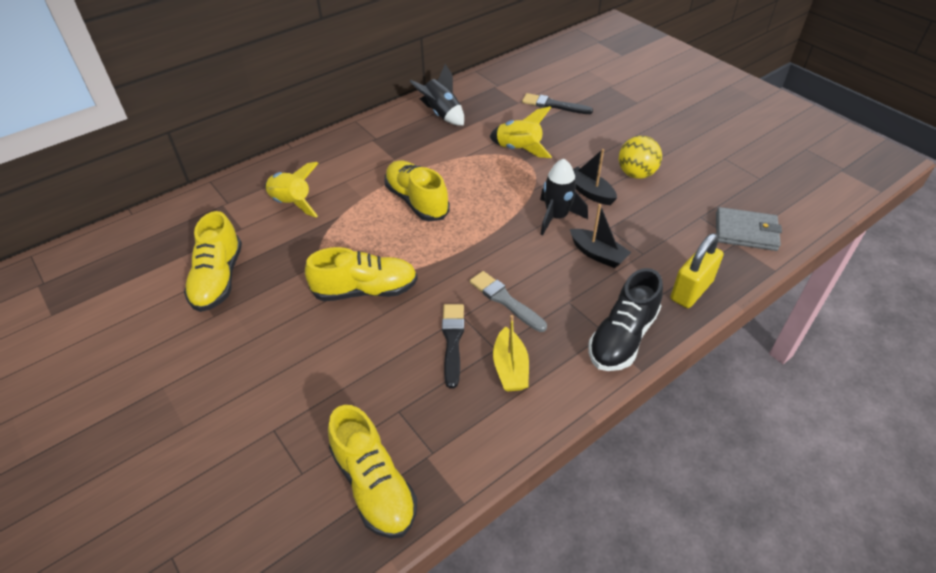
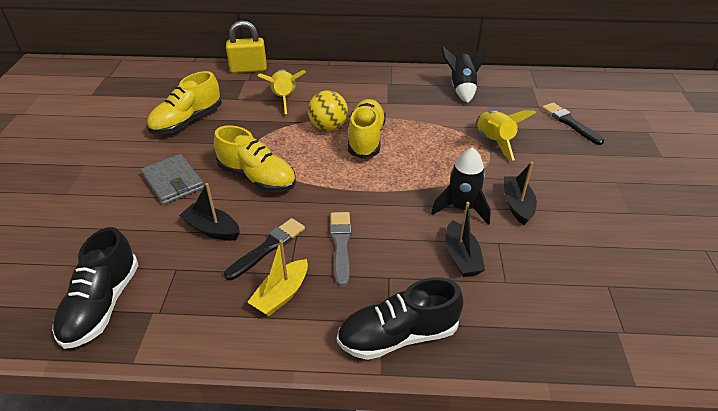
camera: 40 degrees right, 5 degrees down
(374, 485) = (102, 305): yellow shoe -> black shoe
(385, 358) = (212, 229): none -> black boat
(636, 174) = (583, 214): yellow ball -> yellow ball (328, 127)
(691, 290) = (514, 342): yellow padlock -> yellow padlock (248, 69)
(746, 232) = (644, 329): grey wallet -> grey wallet (173, 182)

